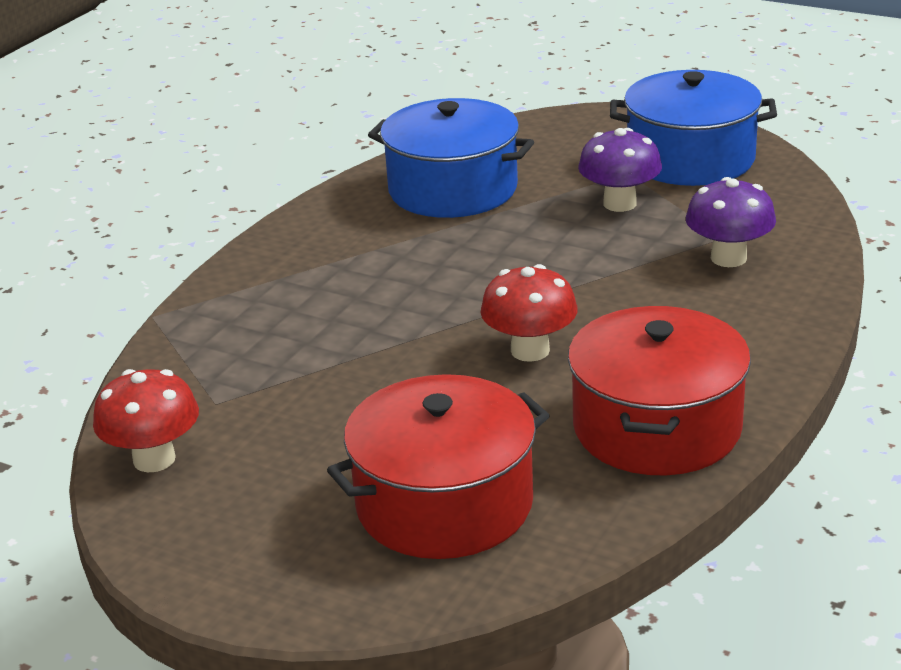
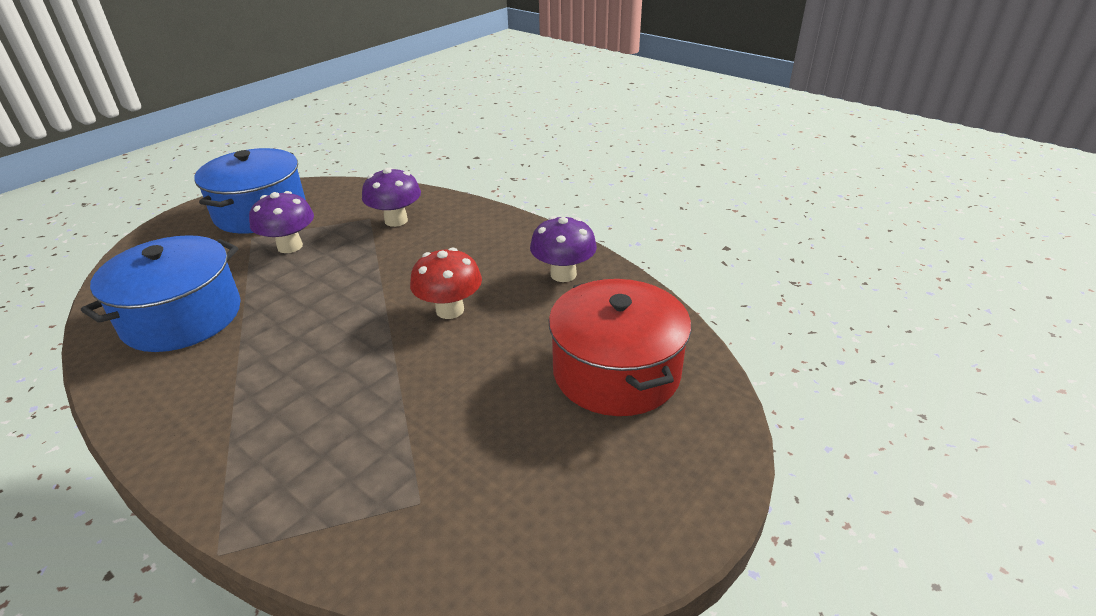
camera: 80 degrees left, 5 degrees up
(154, 459) = (493, 557): red mushroom -> none
(657, 427) = (563, 274): red pot -> purple mushroom

